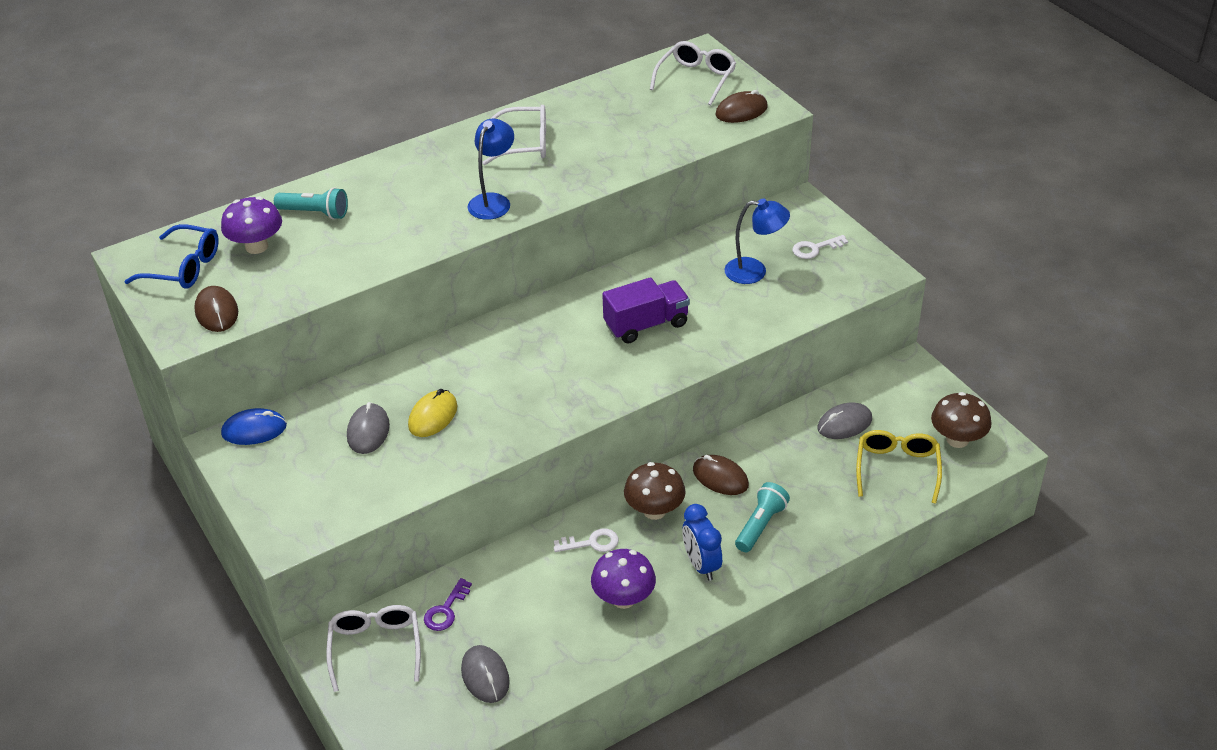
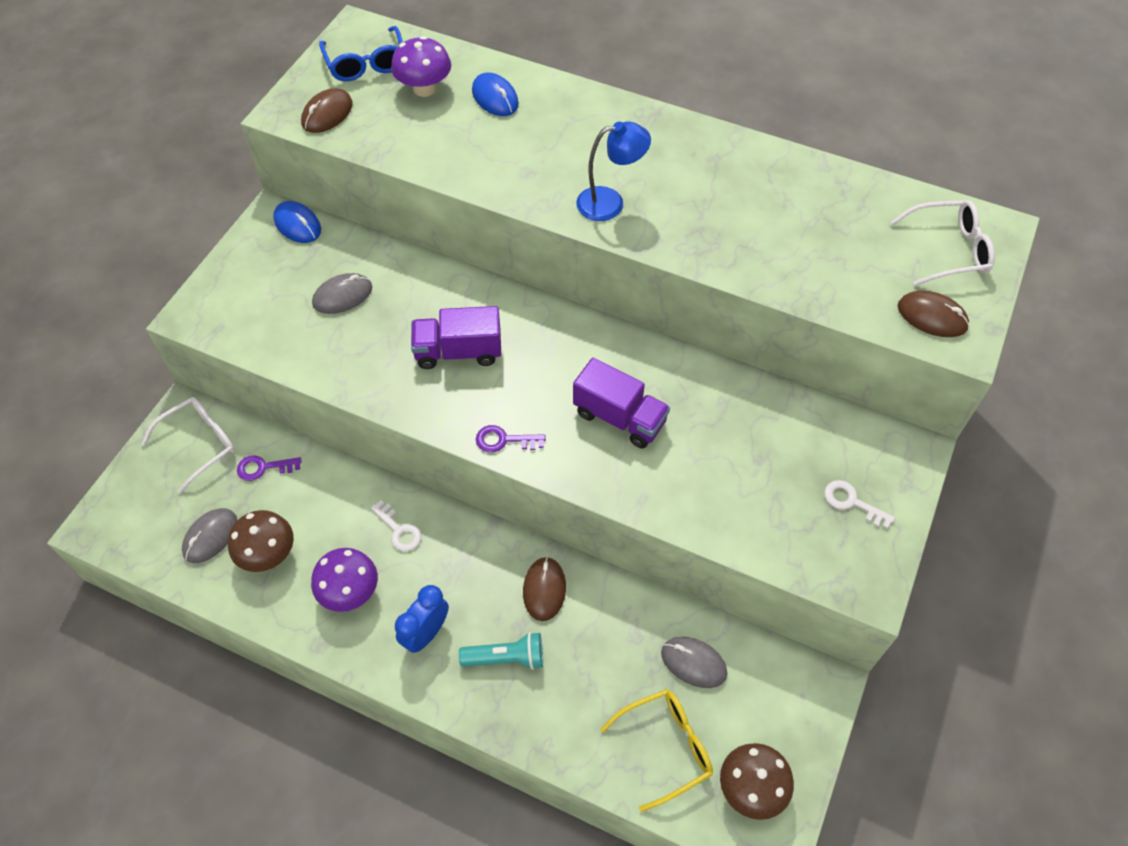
camera: 55 degrees right, 15 degrees up
(315, 213) = (495, 98): turquoise flashlight -> blue mouse
(433, 416) = (388, 328): yellow mouse -> none
(499, 385) = (458, 352): none -> purple truck
(524, 144) = (713, 177): white glasses -> none
(609, 394) = (504, 440): none -> purple key
(654, 510) = (467, 558): brown mushroom -> brown mushroom (268, 554)
(754, 271) = (770, 466): blue lamp -> none

